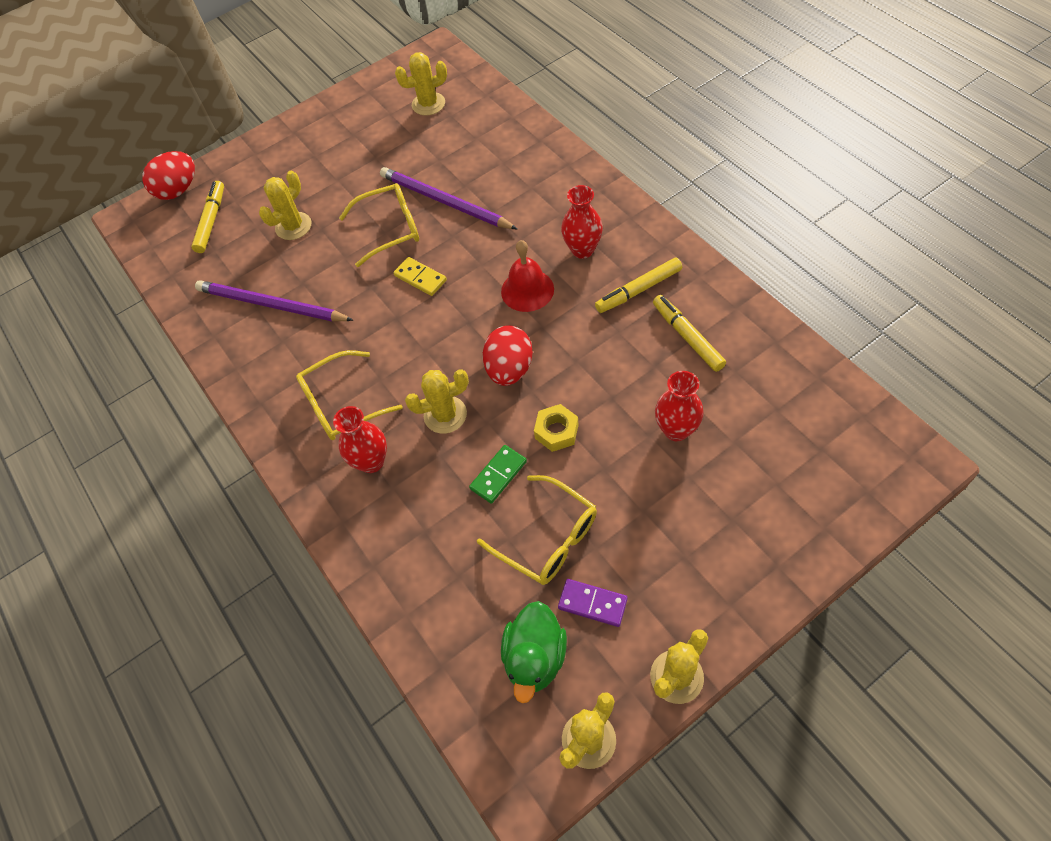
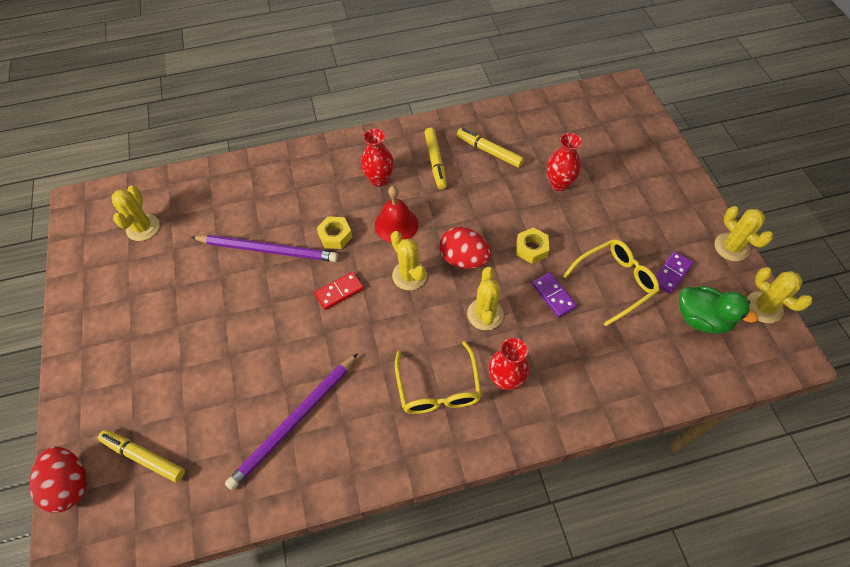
camera: 75 degrees left, 0 degrees up
(293, 226) = (209, 378): yellow cactus -> yellow cactus (409, 275)
(390, 229) = (270, 298): yellow glasses -> none
(420, 278) = (339, 292): yellow domino -> red domino
(445, 202) = (268, 250): purple pencil -> purple pencil turned 135 degrees counterclockwise
(487, 245) = (335, 236): none -> yellow nut
(498, 475) = (553, 296): green domino -> purple domino
(687, 337) = (489, 151): yellow marker -> yellow marker turned 45 degrees clockwise

